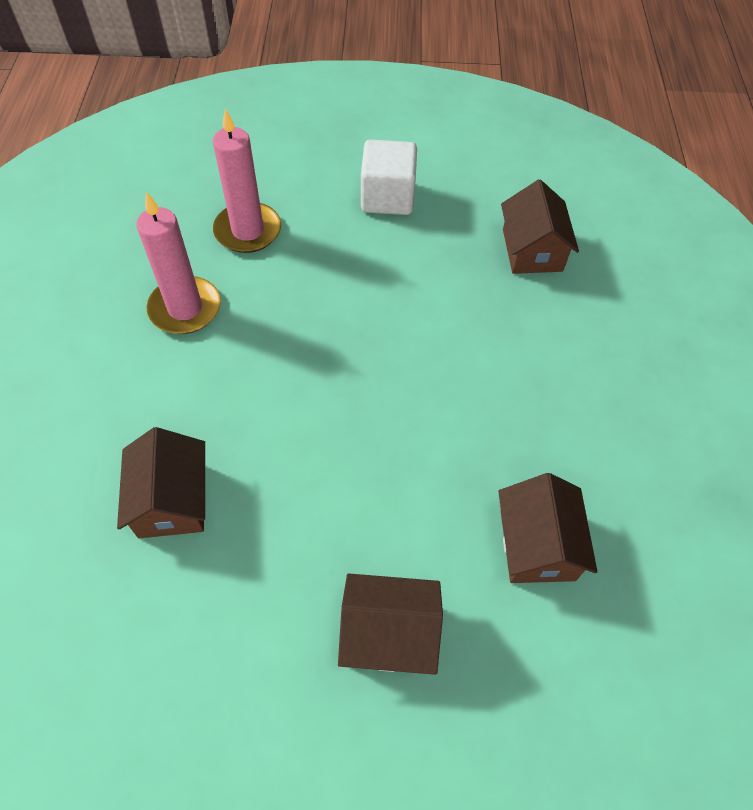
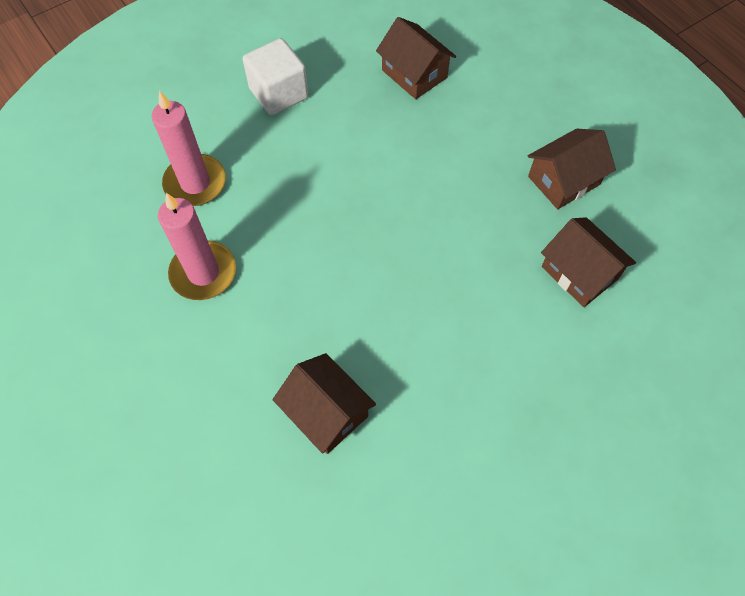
camera: 35 degrees left, 5 degrees up
(388, 633) = (540, 390): brown house -> brown house (564, 180)

